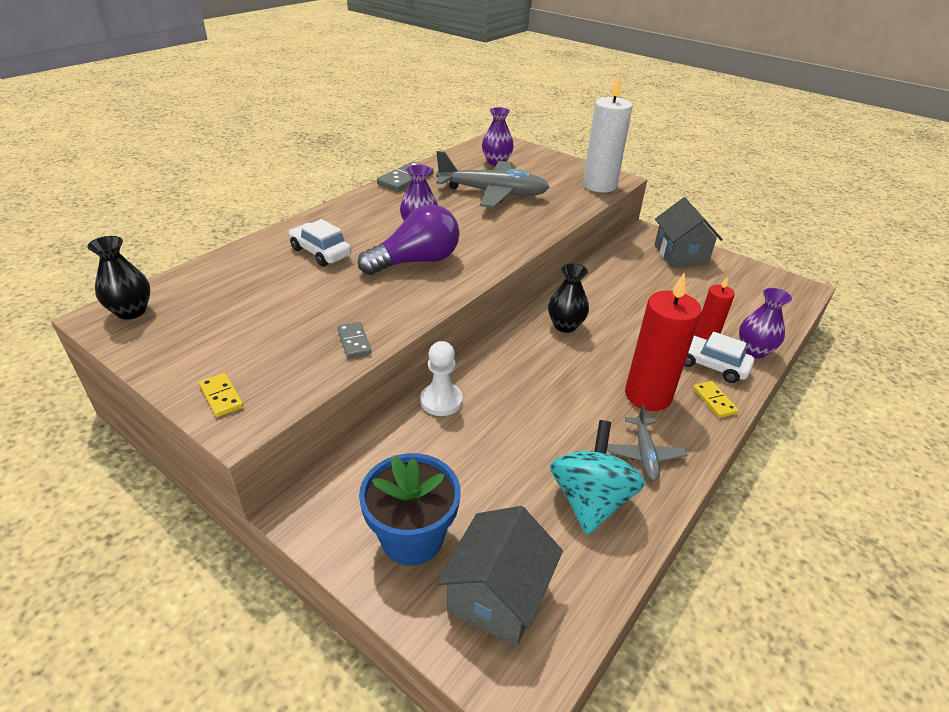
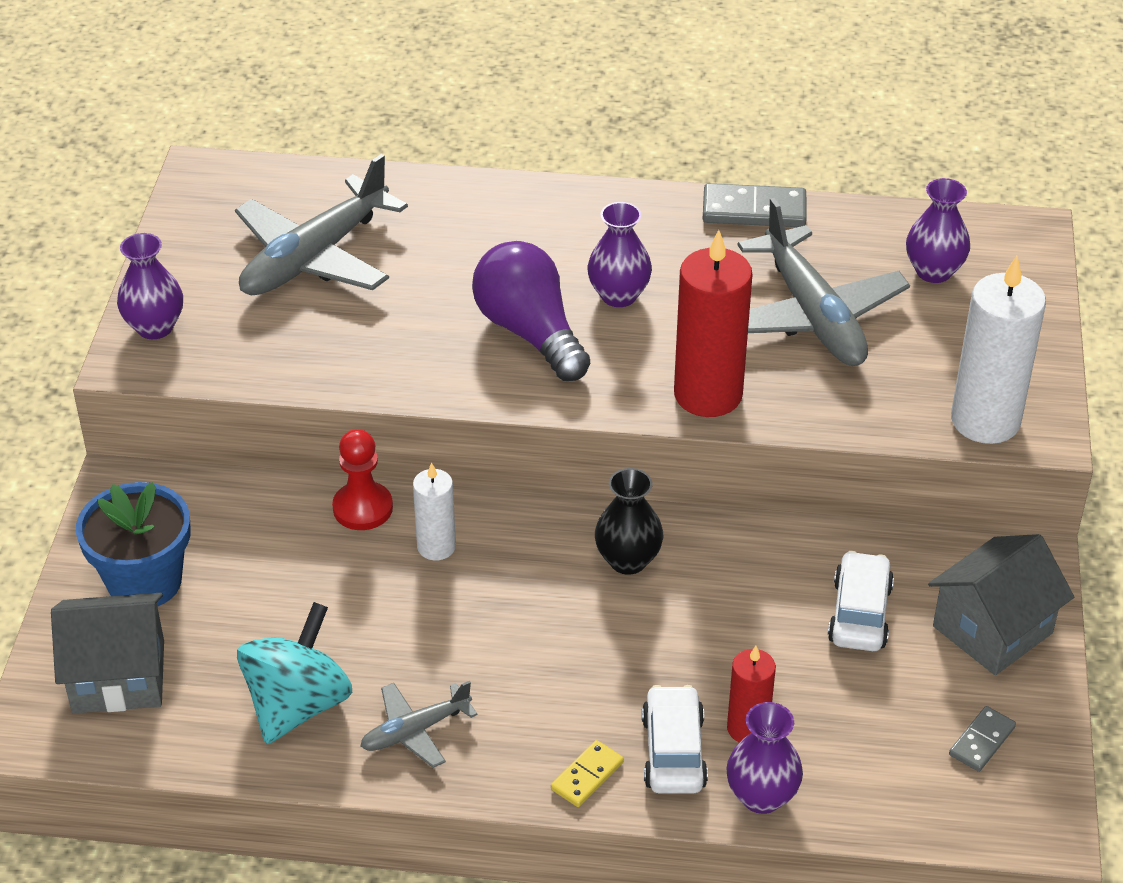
camera: 60 degrees right, 5 degrees up
(131, 311) = (227, 184): black vase -> none
(221, 396) = (155, 327): yellow domino -> purple vase
(253, 305) = (314, 257): none -> grey plane
(320, 252) = (470, 244): white car -> white car (859, 613)
(354, 342) = (316, 368): grey domino -> grey domino (981, 741)
(416, 261) = (530, 333): purple light bulb -> purple light bulb turned 150 degrees counterclockwise
(441, 401) = (363, 508): white pawn -> red pawn
(499, 385) = (436, 547): none -> white candle
(590, 500) = (298, 705): turquoise spinning top -> turquoise spinning top turned 45 degrees counterclockwise
(648, 395) = (539, 700): red candle -> red candle (708, 394)

